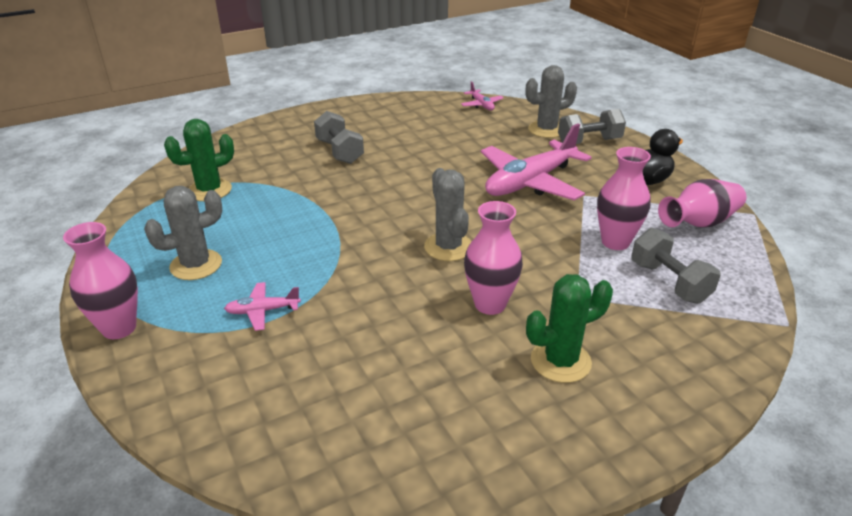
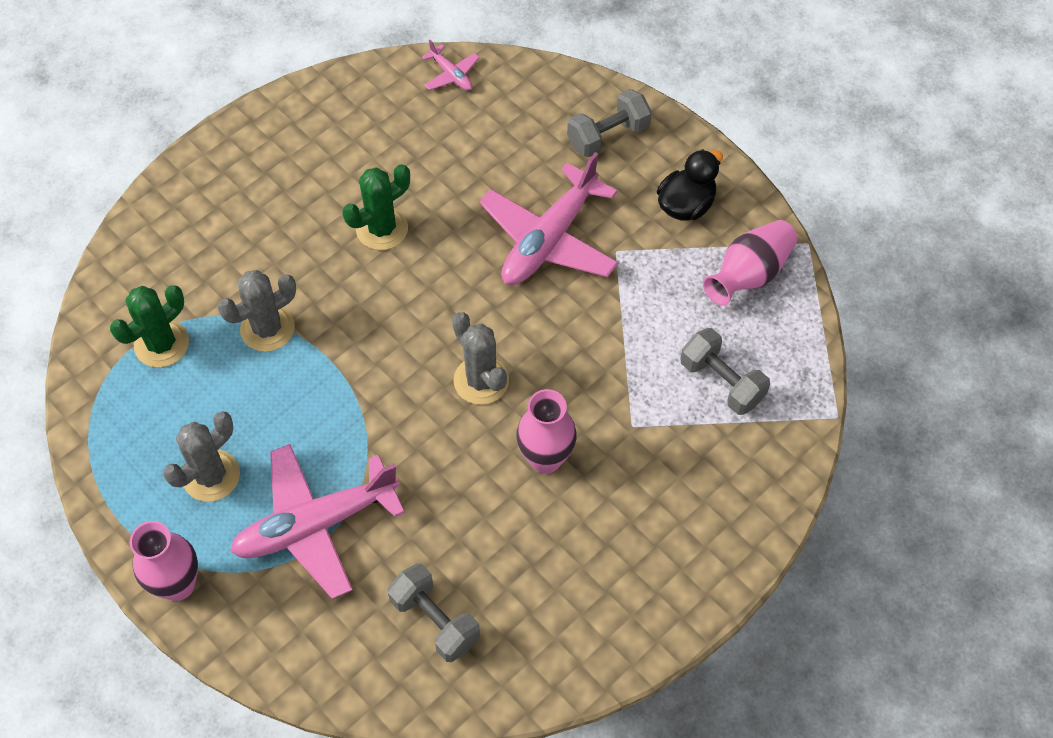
camera: 15 degrees left, 25 degrees up
(262, 311) = (315, 525): pink plane -> pink plane, size x2.25
(339, 152) = (294, 227): grey dumbbell -> grey dumbbell (435, 620)
(546, 130) = (550, 119): grey cactus -> grey cactus (267, 328)
(560, 361) = (628, 518): green cactus -> green cactus (382, 229)
(615, 242) = (661, 329): pink vase -> none

